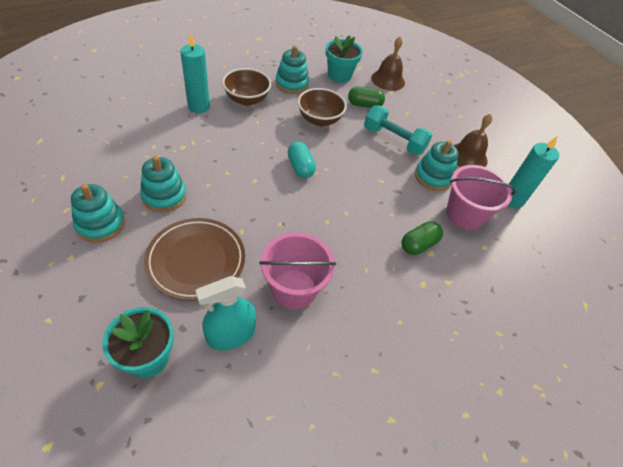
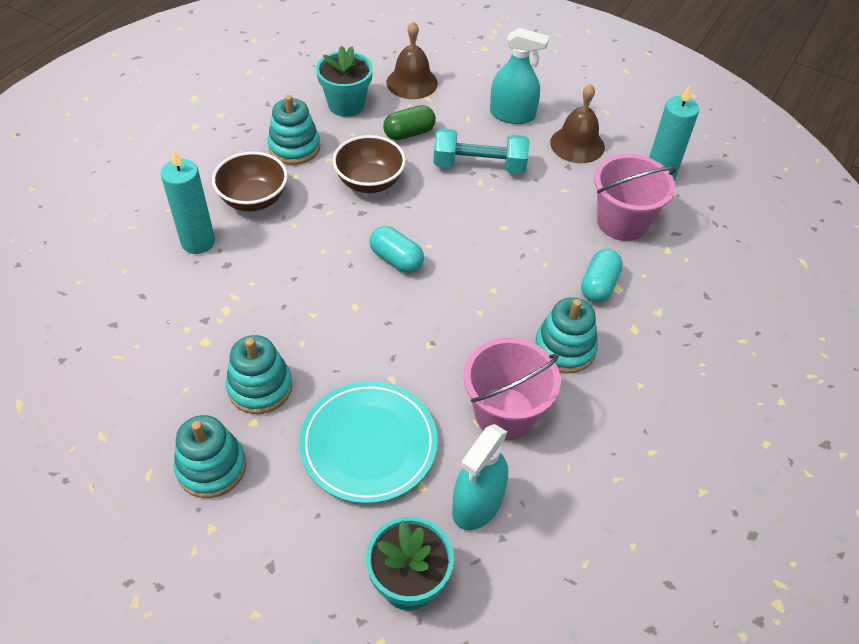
camera: 25 degrees left, 0 degrees up
(196, 260) = (368, 444): brown plate -> turquoise plate
(418, 244) = (598, 285): green capsule -> turquoise capsule
(433, 177) = (557, 192): turquoise stacking toy -> turquoise stacking toy (564, 348)
(437, 122) = (512, 115): none -> turquoise spray bottle

